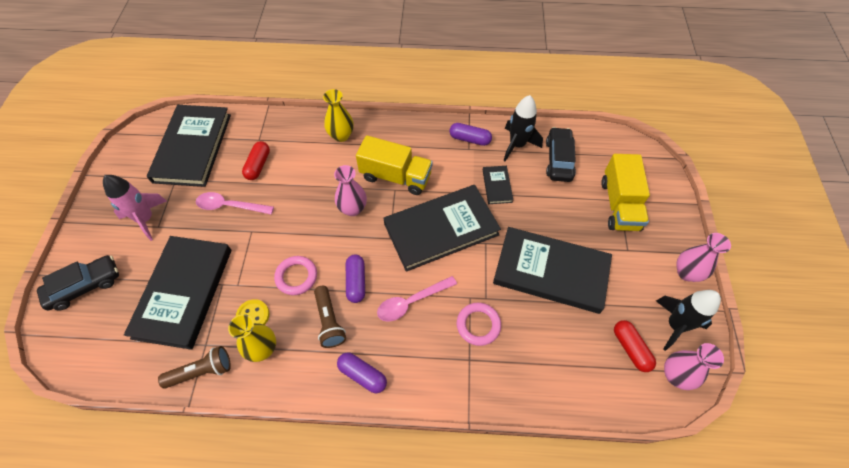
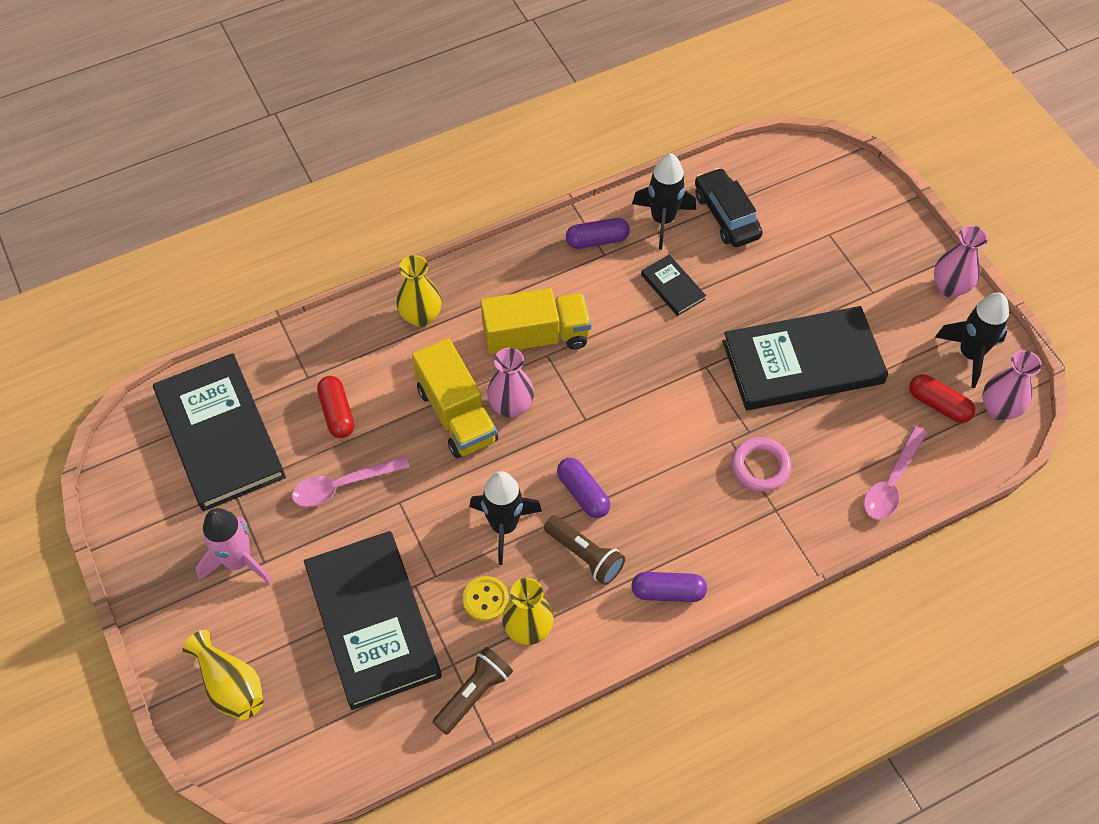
camera: 30 degrees left, 0 degrees up
(85, 286) = (230, 685): black car -> yellow vase
(296, 277) = (504, 526): pink ring -> black rocket
(411, 302) = (666, 481): pink spoon -> pink spoon (891, 482)
(441, 229) = (641, 376): black book -> none
(619, 205) = (832, 240): yellow truck -> yellow truck (456, 414)

